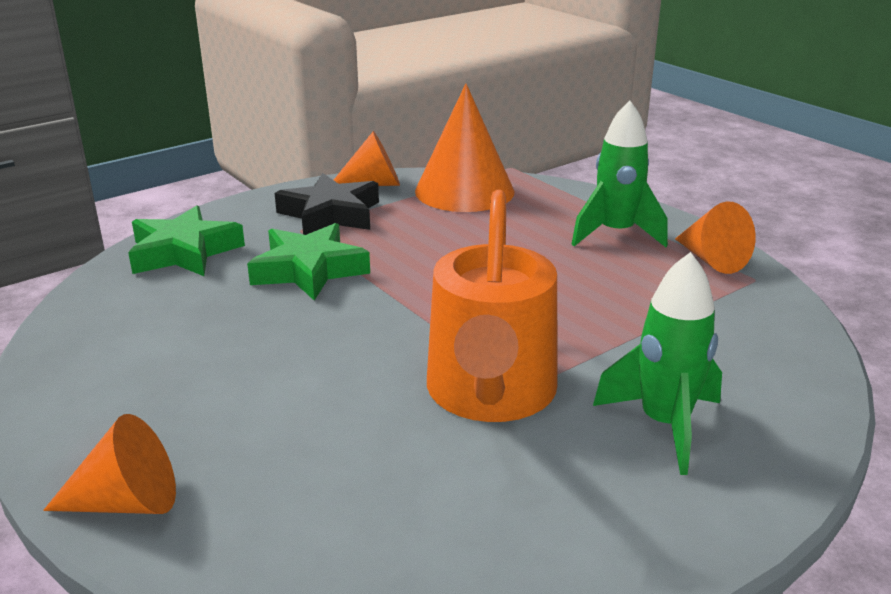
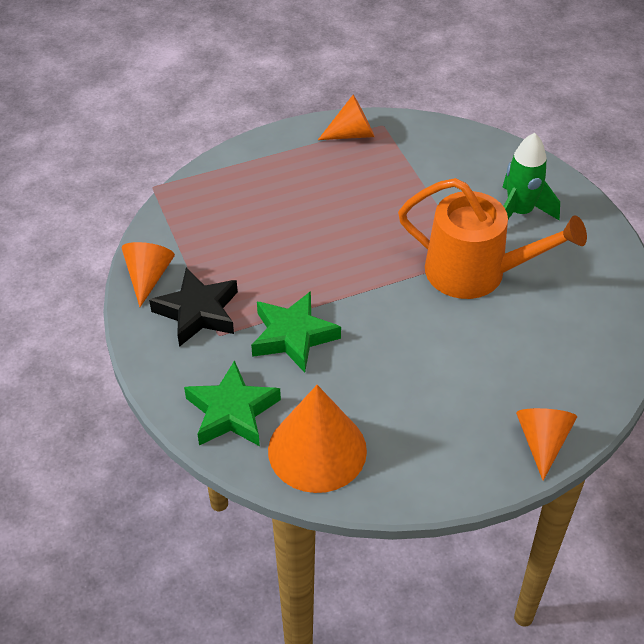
camera: 75 degrees left, 20 degrees up
(464, 191) = (189, 224): orange cone -> orange cone (317, 450)
(616, 234) = (299, 164): green rocket -> none

